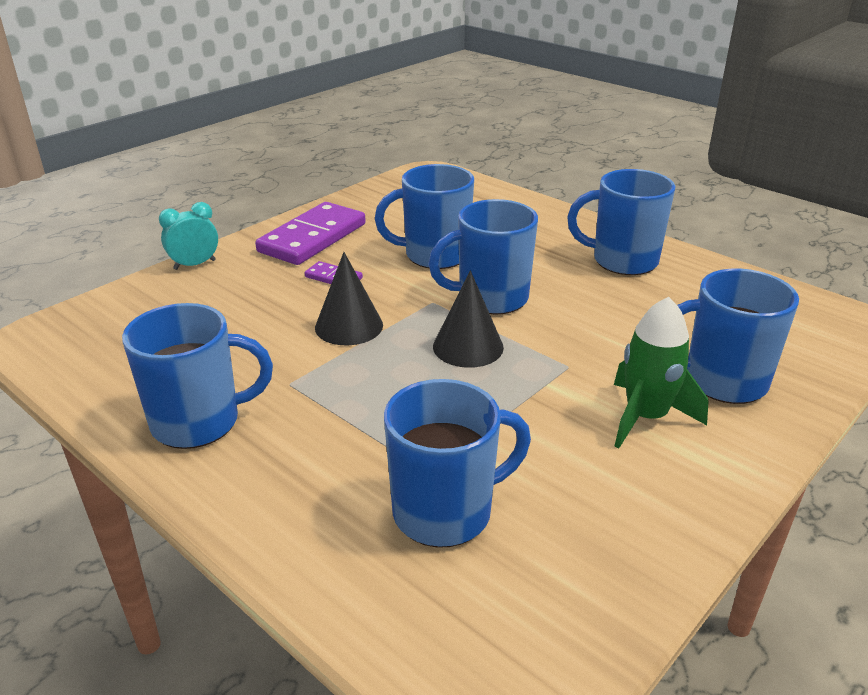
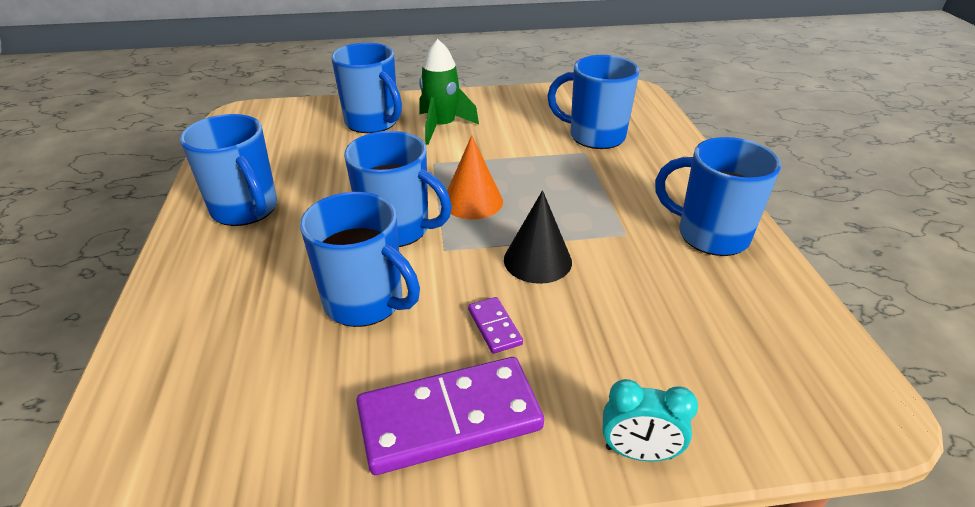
camera: 140 degrees left, 5 degrees up
(468, 347) = (472, 201): black cone -> orange cone

